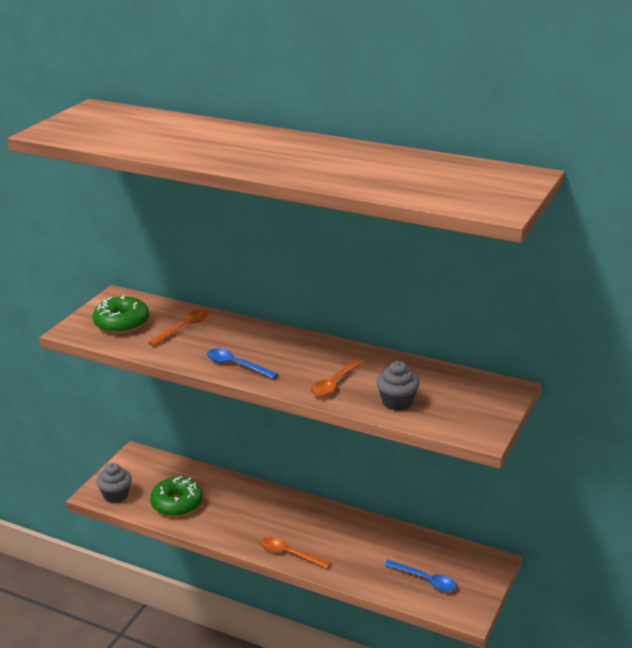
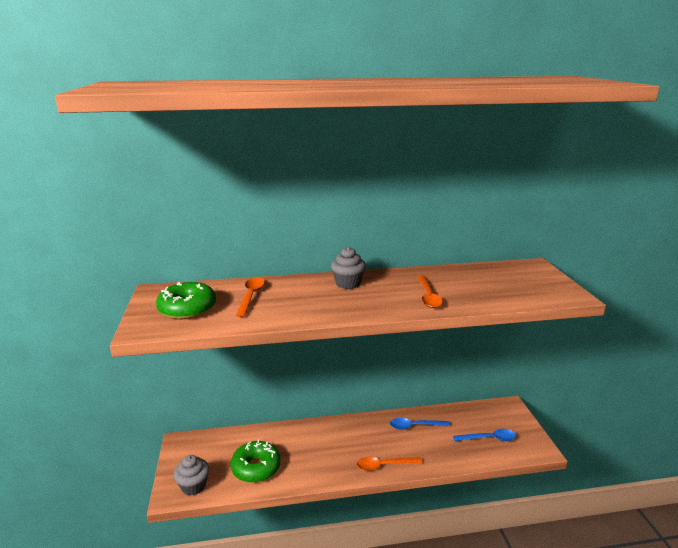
camera: 35 degrees left, 5 degrees down
(236, 365) = (336, 308): blue spoon -> blue spoon (415, 426)
(397, 402) = (488, 294): grey cupcake -> grey cupcake (348, 283)

